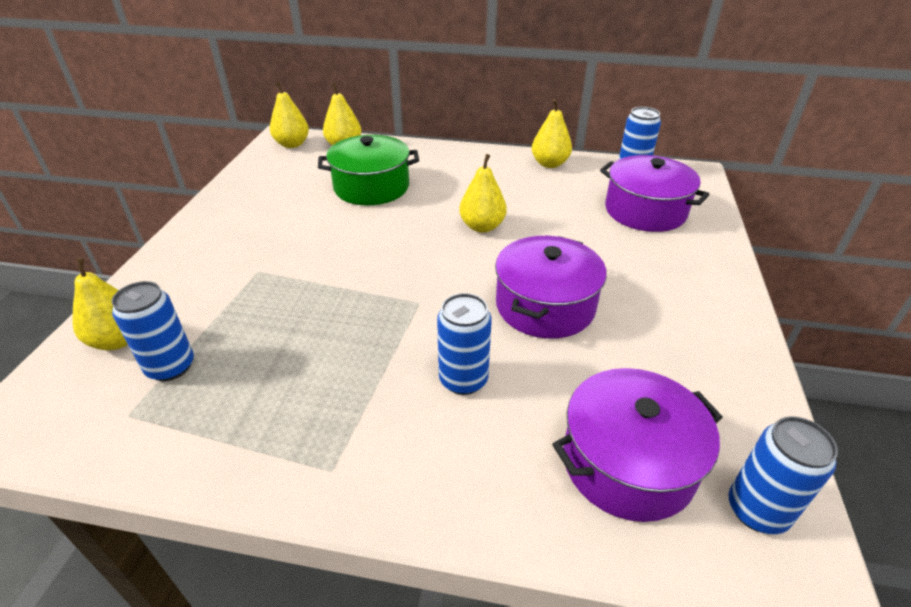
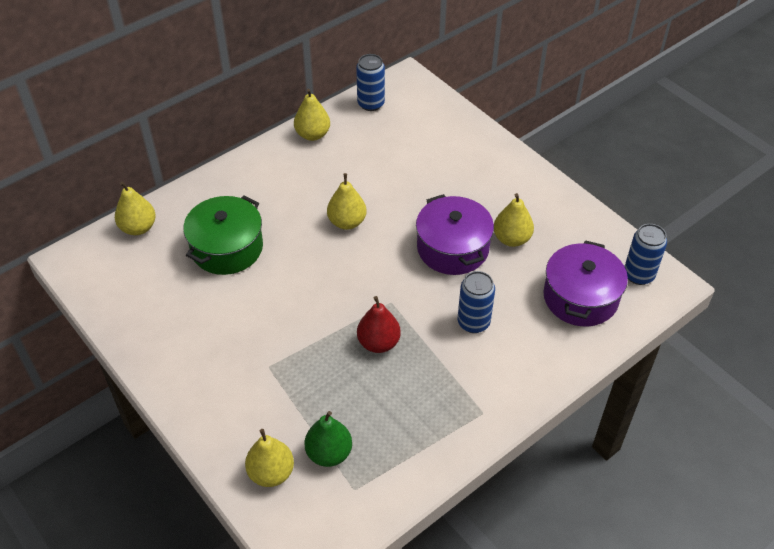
camera: 50 degrees left, 10 degrees up
(170, 367) = (329, 453): blue can -> green pear
(292, 144) = (92, 258): yellow pear -> yellow pear (511, 239)
(355, 322) = (378, 343): none -> red pear
(645, 211) = (418, 135): purple pot -> none

